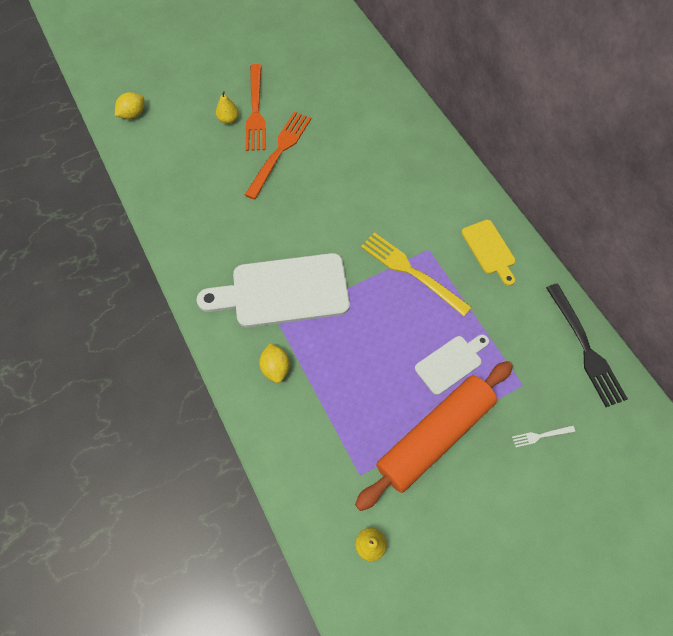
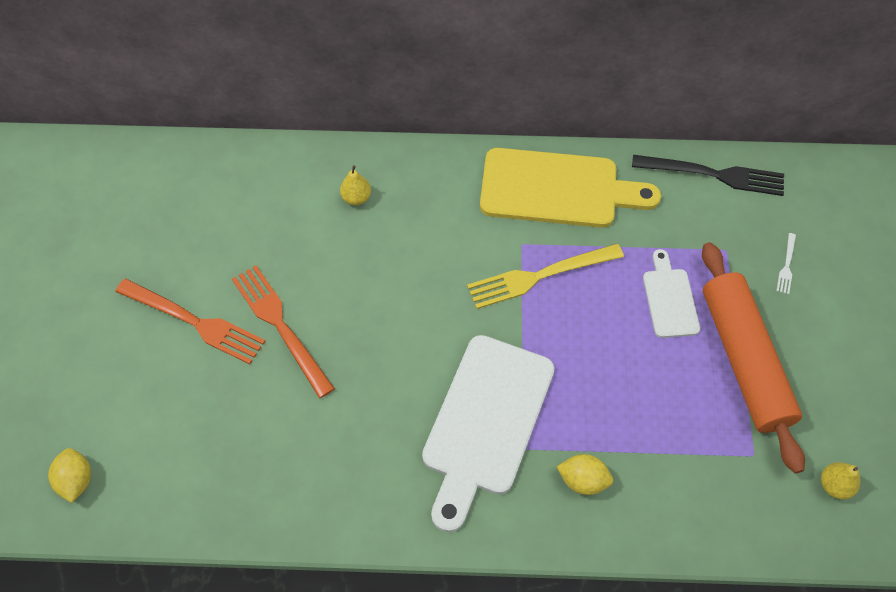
camera: 60 degrees left, 5 degrees down
(228, 119) = (183, 361): yellow pear -> yellow pear (356, 198)
(489, 250) = (557, 189): yellow cutting board -> yellow cutting board, size x1.92

